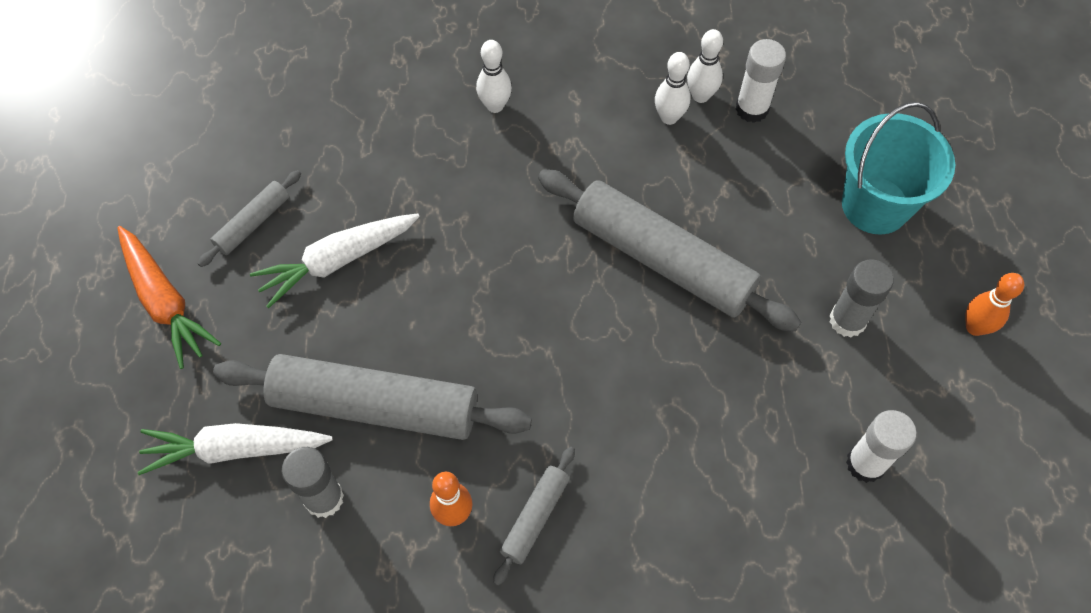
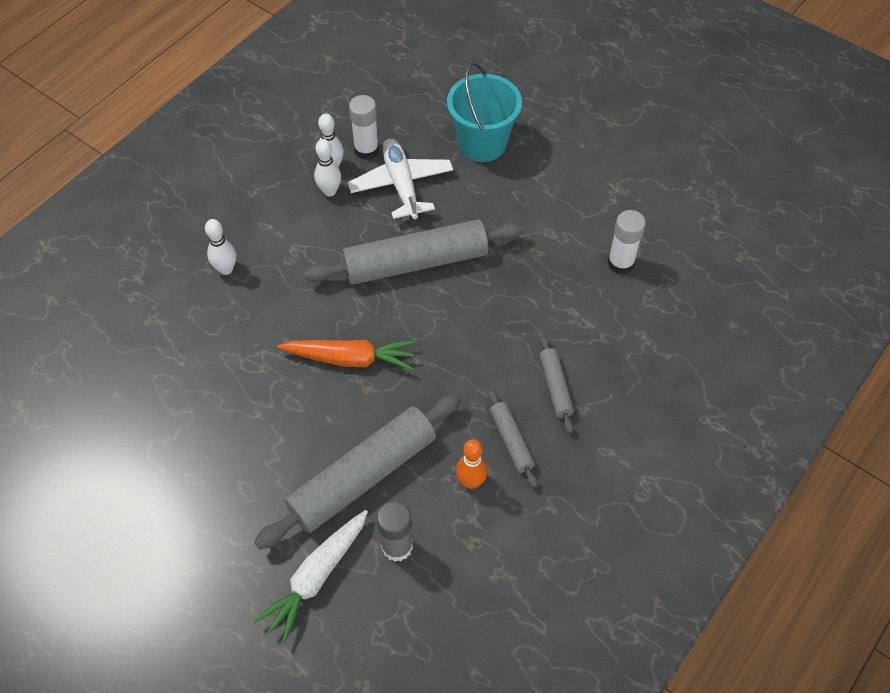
camera: 50 degrees left, 5 degrees down
(165, 302) = (167, 552): orange carrot -> orange carrot (350, 358)
(253, 223) = (164, 460): grey rolling pin -> grey rolling pin (555, 387)
(337, 261) = (243, 430): white carrot -> none
(742, 173) = (401, 185): none -> white plane
(847, 320) = (535, 208): grey glue stick -> none
(975, 327) = (591, 158): orange bowling pin -> none

